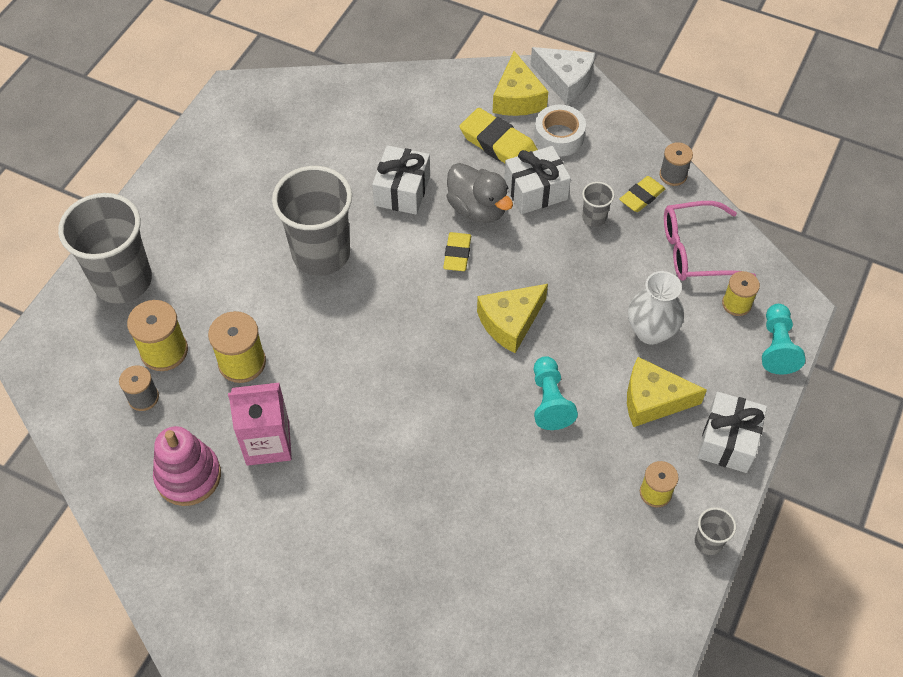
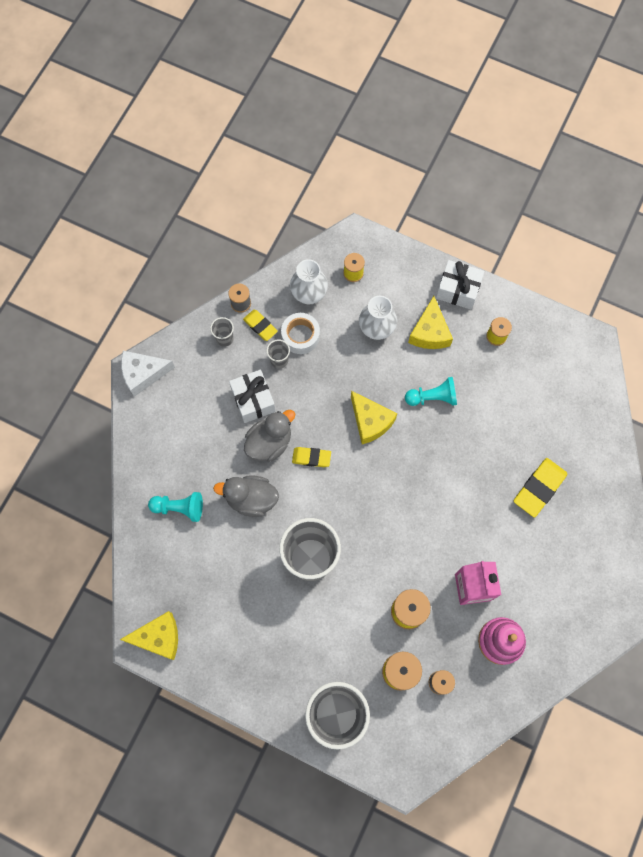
camera: 90 degrees left, 15 degrees up
(402, 190) = (251, 499): white gift -> grey duck
(498, 144) = (207, 426): yellow eraser -> yellow eraser (539, 488)
(517, 98) = (160, 411): yellow cheese -> yellow cheese (158, 637)
(559, 137) = (201, 381): white tape -> white tape (300, 336)
(565, 81) = (143, 374): white cheese -> white cheese turned 135 degrees counterclockwise
(695, 250) = (309, 295): pink glasses -> white vase
(708, 542) = (527, 308): grey cup -> grey cup (224, 338)
(777, 347) = (387, 252): turquoise pawn -> turquoise pawn (179, 508)

